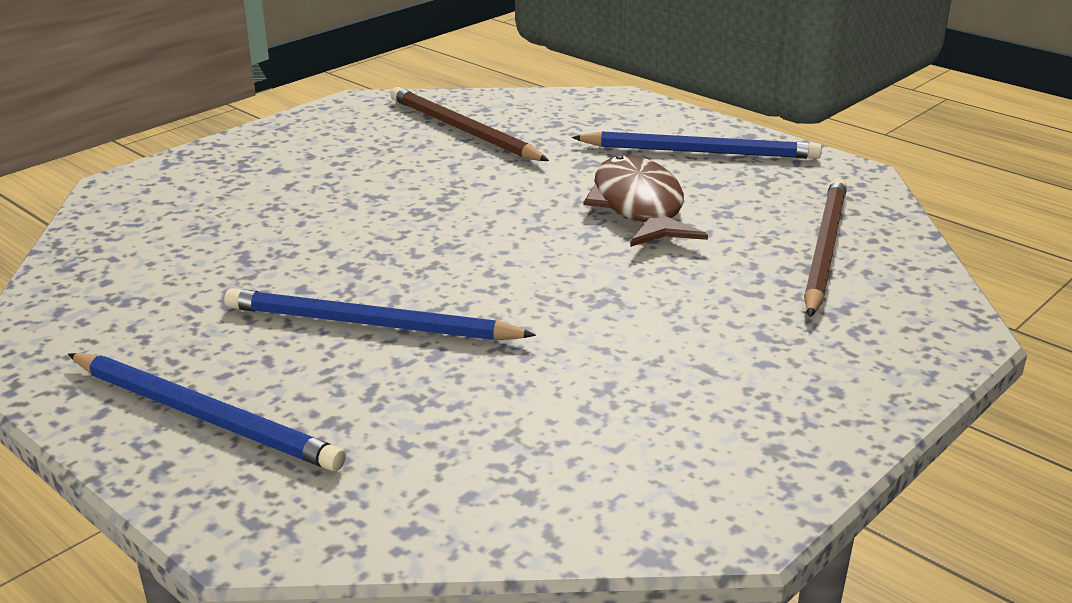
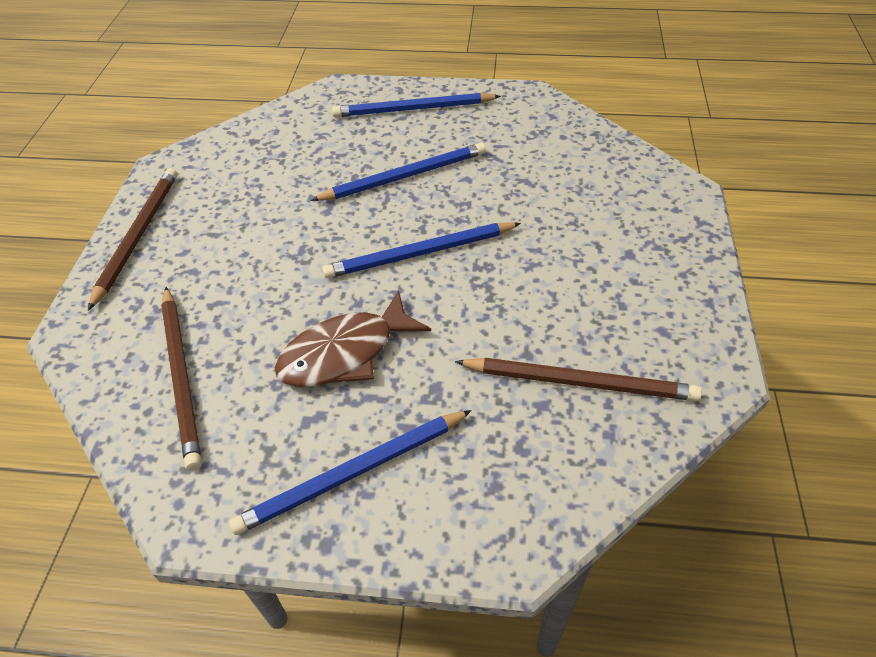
camera: 145 degrees right, 20 degrees up
(469, 244) = (420, 253): none -> blue pencil
(639, 207) = (345, 353): brown fish -> brown fish turned 105 degrees clockwise
(828, 412) = (138, 236): none -> brown pencil

